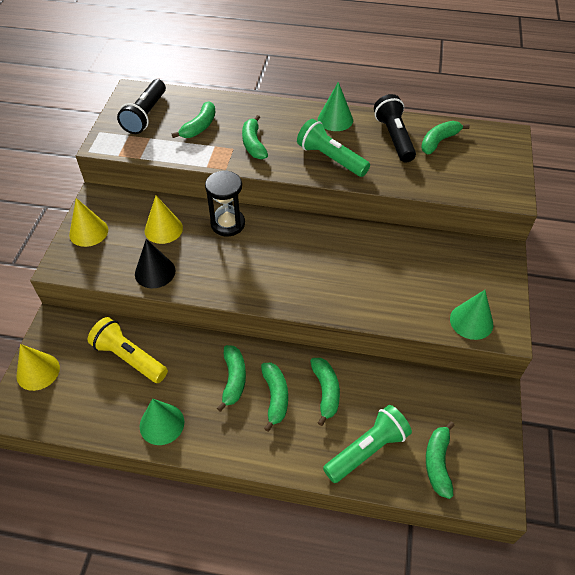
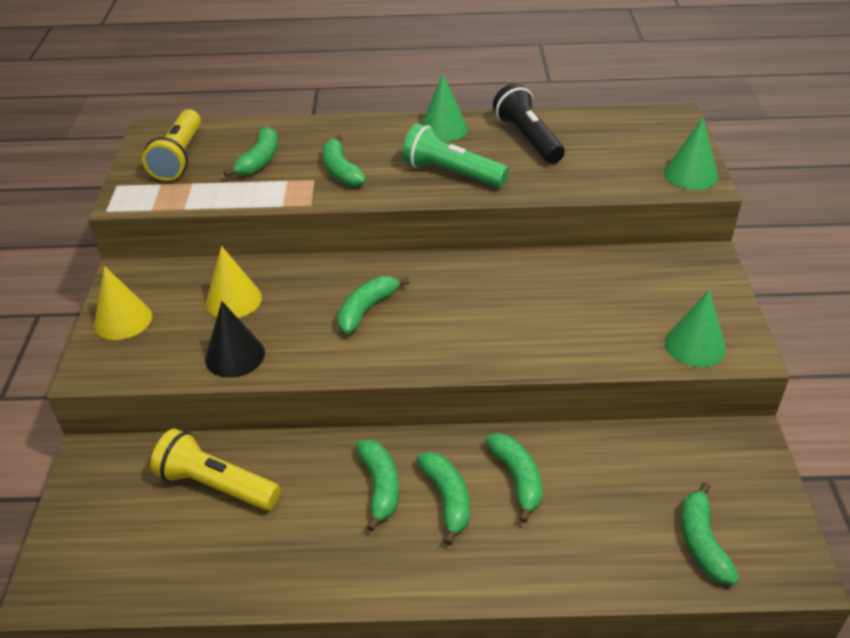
camera: 10 degrees left, 10 degrees down
(38, 371) = (77, 529): yellow cone -> none
(146, 115) = (179, 157): black flashlight -> yellow flashlight
(162, 424) = (287, 566): green cone -> green cone (691, 174)
(228, 224) = (325, 280): black hourglass -> none
(367, 450) = (599, 544): green flashlight -> none
(439, 141) = (587, 135): green banana -> green banana (367, 309)

